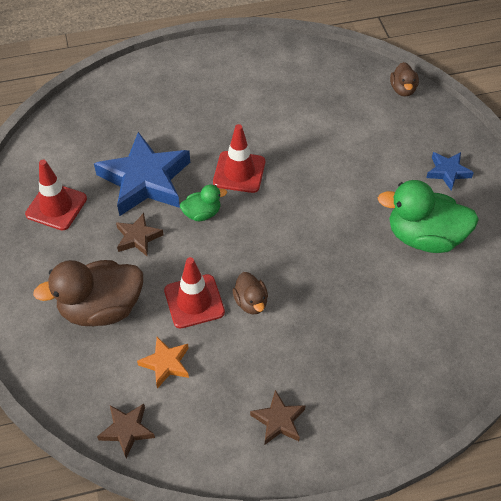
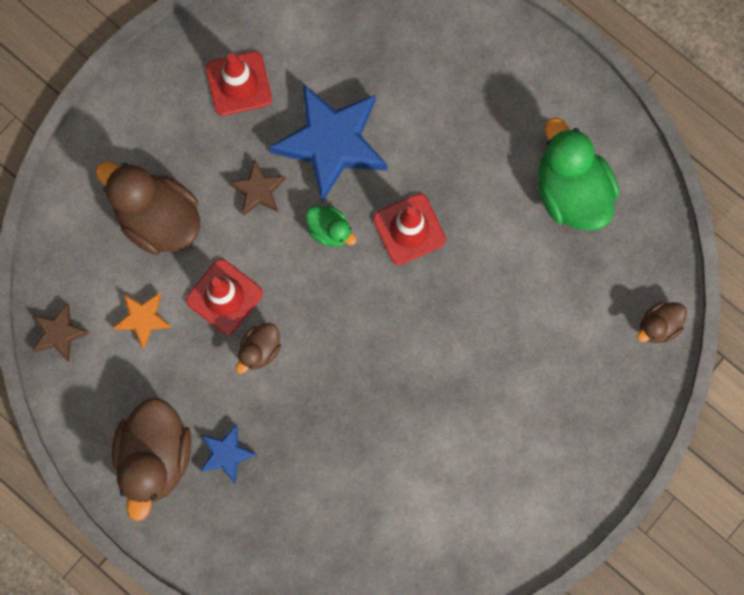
camera: 55 degrees right, 25 degrees up
(278, 420) = (155, 456): brown star -> brown duck
(424, 237) = (455, 469): green duck -> green duck (571, 191)
(447, 172) = (564, 445): blue star -> blue star (226, 453)

